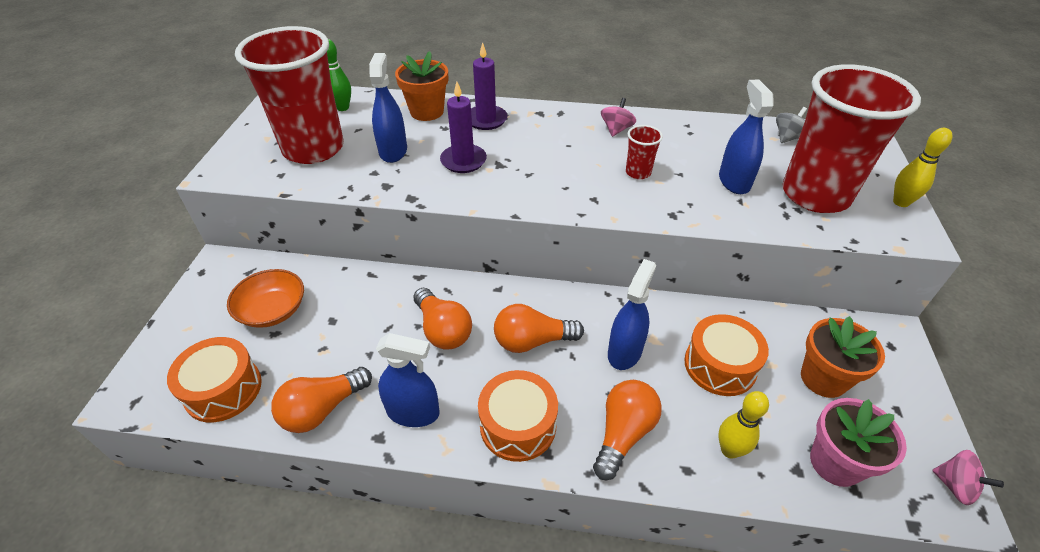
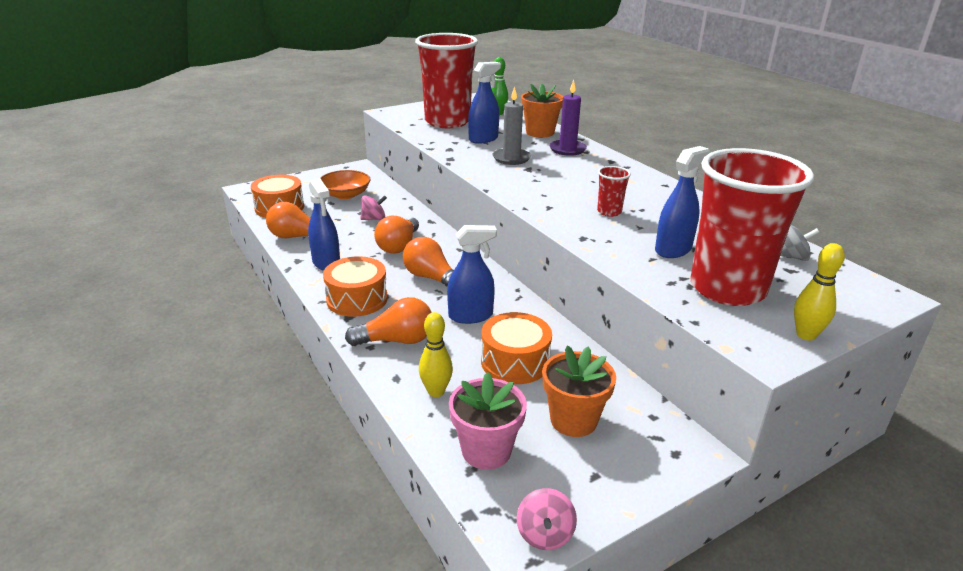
camera: 50 degrees right, 15 degrees down
(463, 161) = (511, 158): purple candle -> grey candle
(616, 129) = (646, 189): pink spinning top -> pink spinning top (374, 219)

